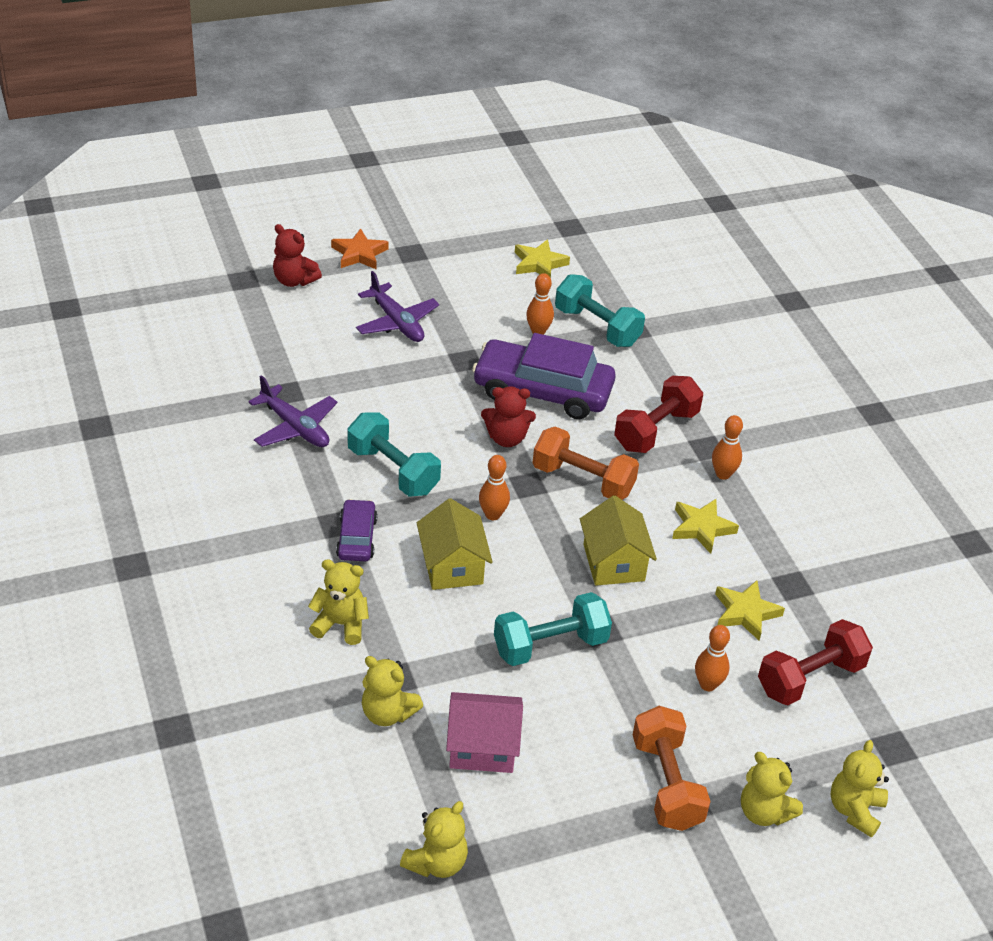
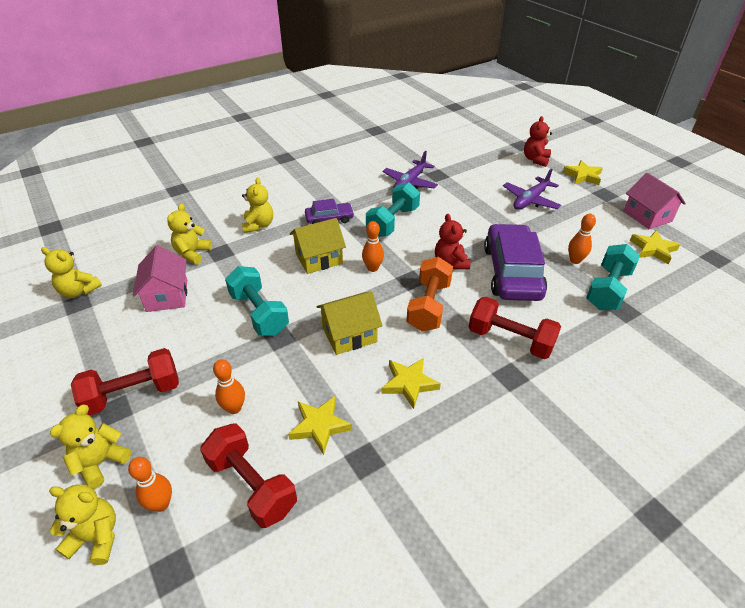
camera: 80 degrees right, 0 degrees up
(359, 254) = (583, 176): orange star -> yellow star
(474, 239) = (647, 216): none -> pink house
(666, 783) = (133, 394): orange dumbbell -> red dumbbell
(723, 474) = (482, 391): orange bowling pin -> orange bowling pin (161, 504)

